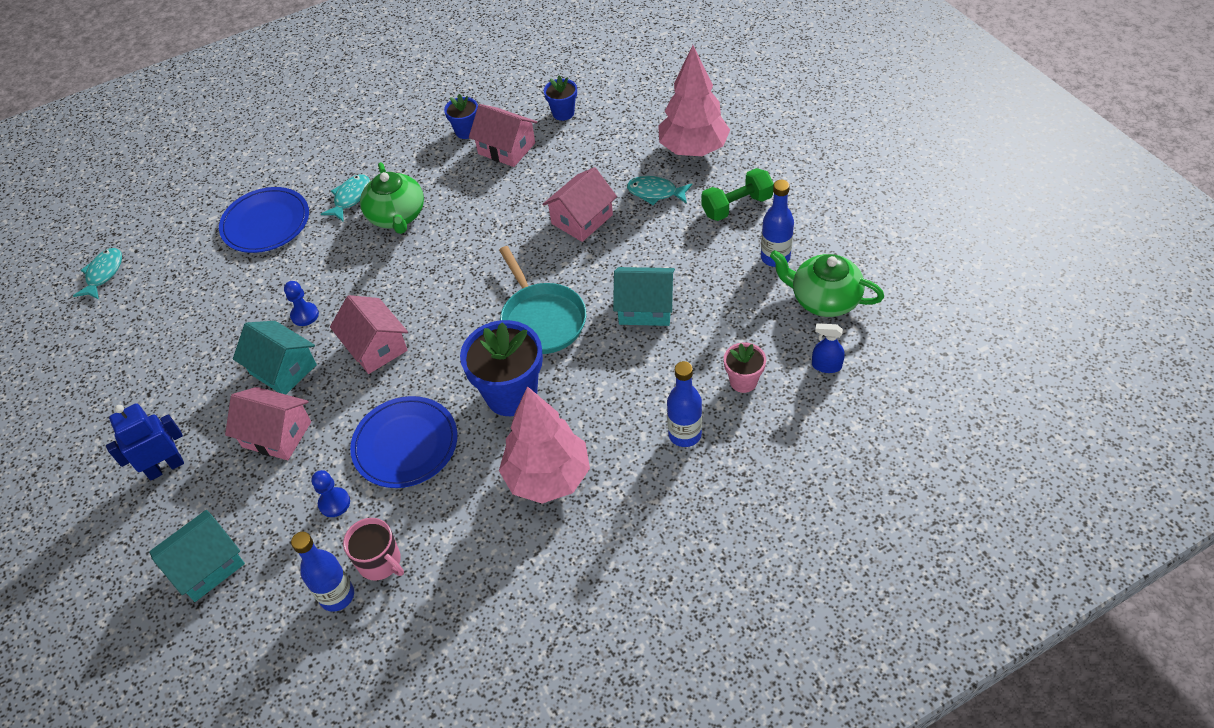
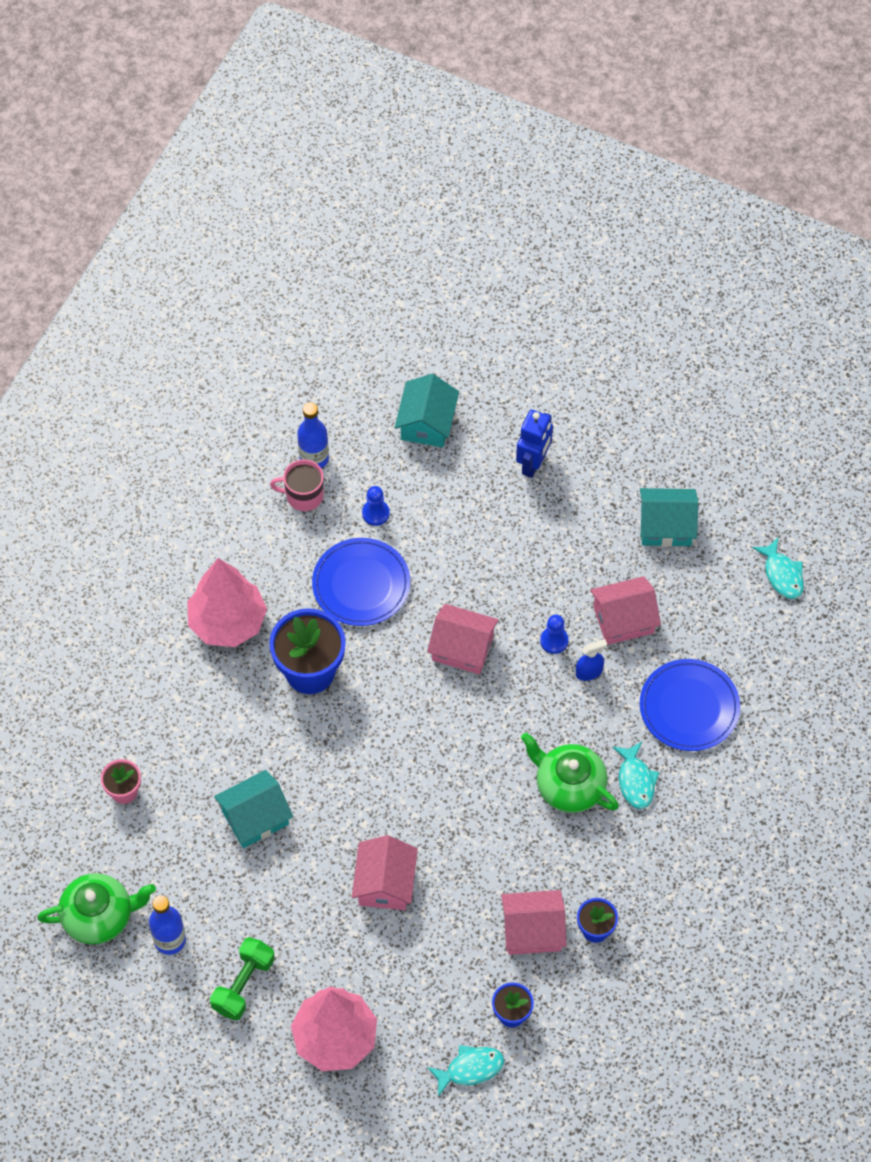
camera: 140 degrees right, 10 degrees up
(277, 434) = (472, 534): pink house -> pink house (623, 619)
(283, 369) = (522, 585): turquoise house -> turquoise house (666, 526)
(541, 319) = (339, 754): turquoise pan -> none
(655, 192) = (335, 957): turquoise fish -> turquoise fish (470, 1069)
(685, 434) = (143, 717): blue bottle -> none
(826, 366) = (62, 846): blue spray bottle -> blue spray bottle (589, 672)

